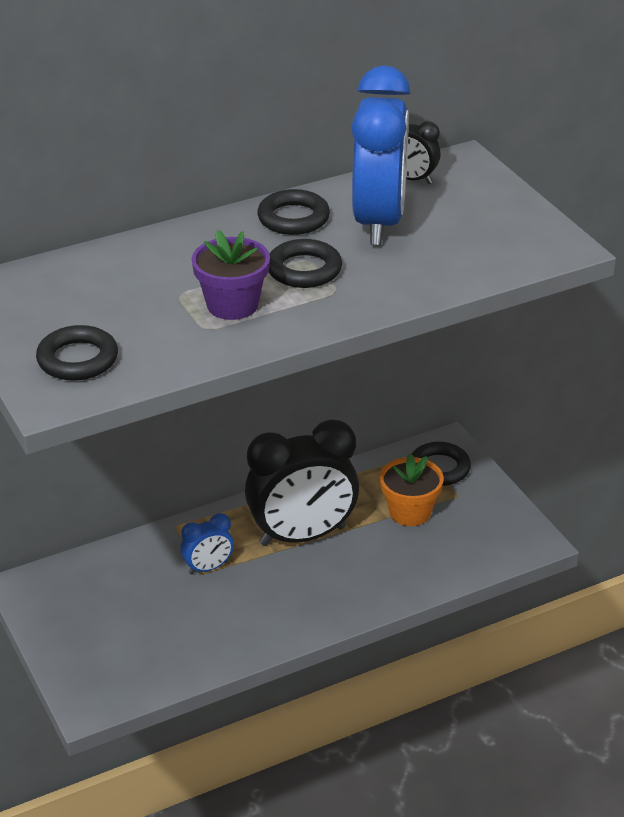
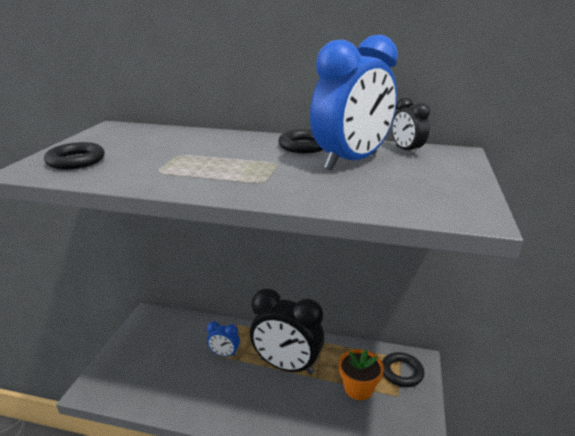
camera: 40 degrees right, 10 degrees down
(232, 305) = (193, 167): purple flower pot -> none
(304, 270) = (264, 166): black ring -> none

